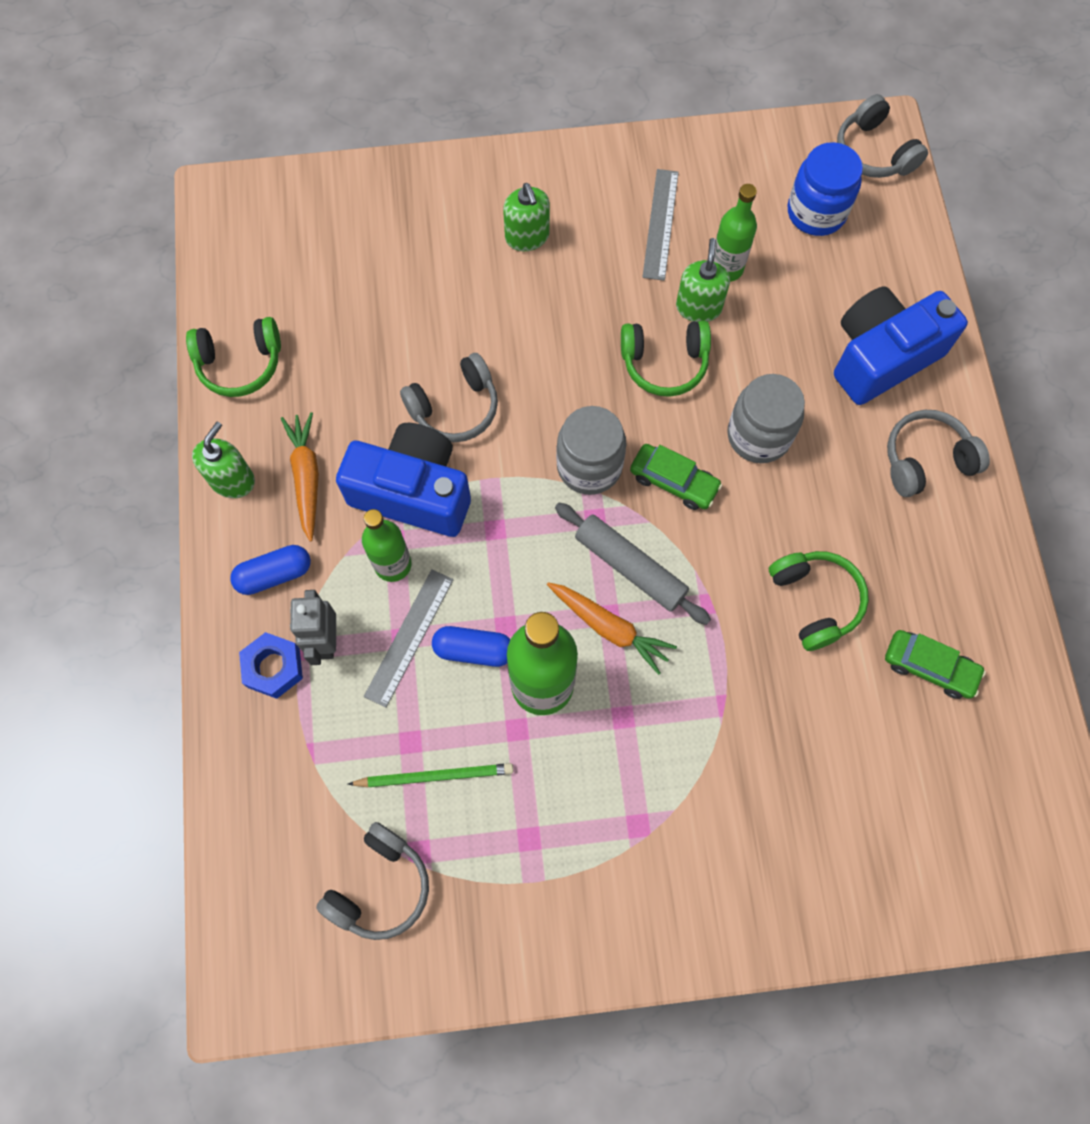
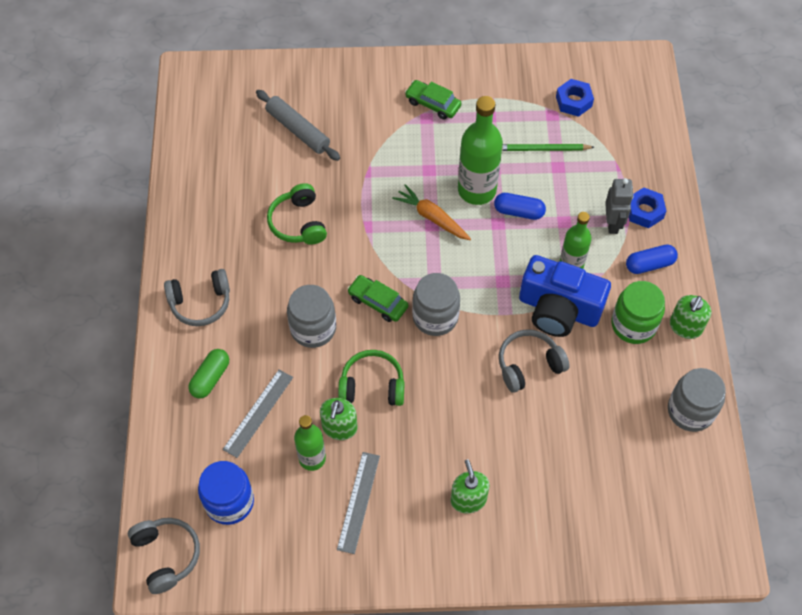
camera: 175 degrees left, 10 degrees down
(240, 364) = (690, 411): green headphones -> grey jar
(306, 477) = (633, 325): orange carrot -> green jar
(380, 886) = (573, 101): grey headphones -> blue nut
(409, 637) = (559, 222): grey ruler -> grey ruler (258, 413)
(630, 567) = (414, 251): grey rolling pin -> grey rolling pin (298, 130)
(881, 356) = (210, 378): blue camera -> green capsule
(929, 667) = (237, 182): green car -> green car (433, 104)

